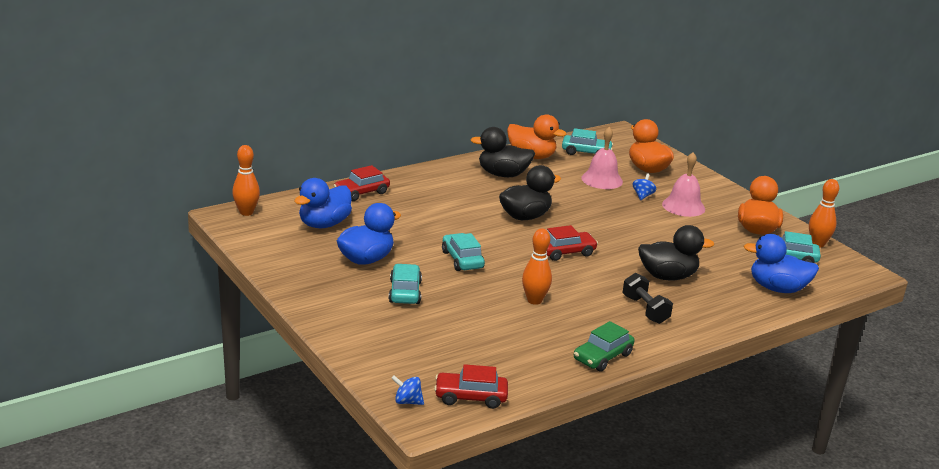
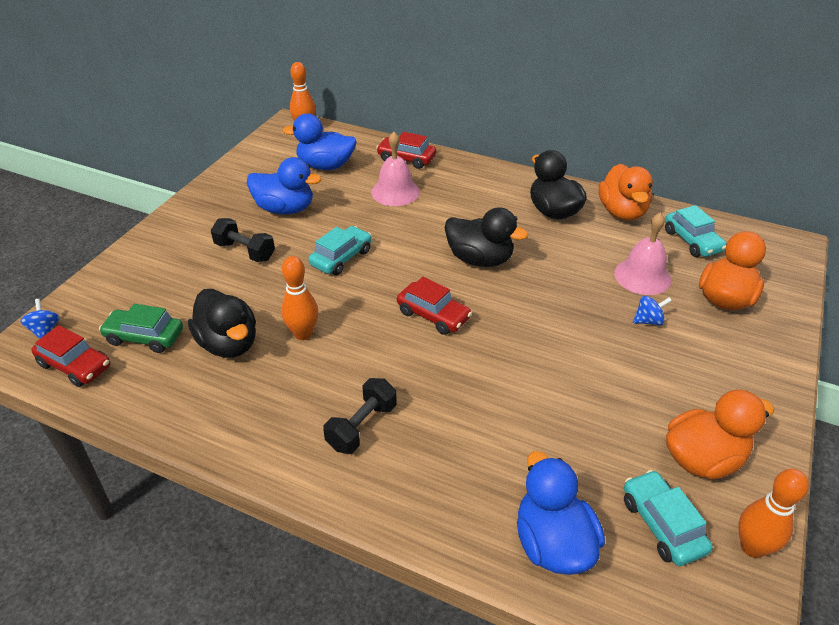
camera: 60 degrees right, 15 degrees up
(405, 292) = (245, 251): turquoise car -> black dumbbell
(470, 397) = (75, 365): red car -> red car turned 150 degrees clockwise
(602, 357) = (221, 430): green car -> green car (145, 337)
(667, 276) = (465, 416): black duck -> black duck (229, 344)
(683, 206) = (670, 364): pink bell -> pink bell (395, 192)

